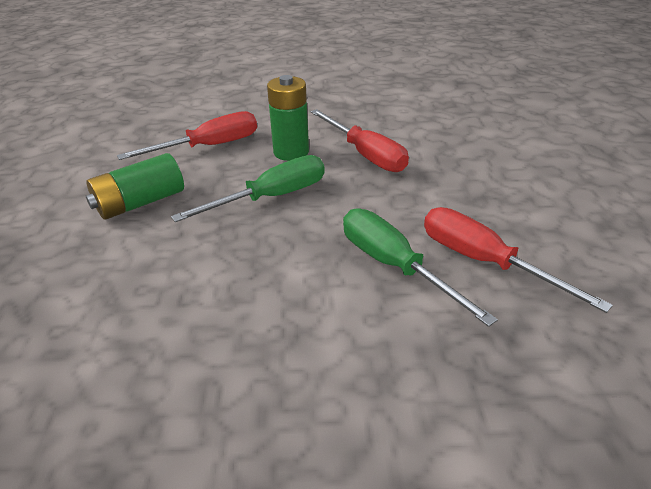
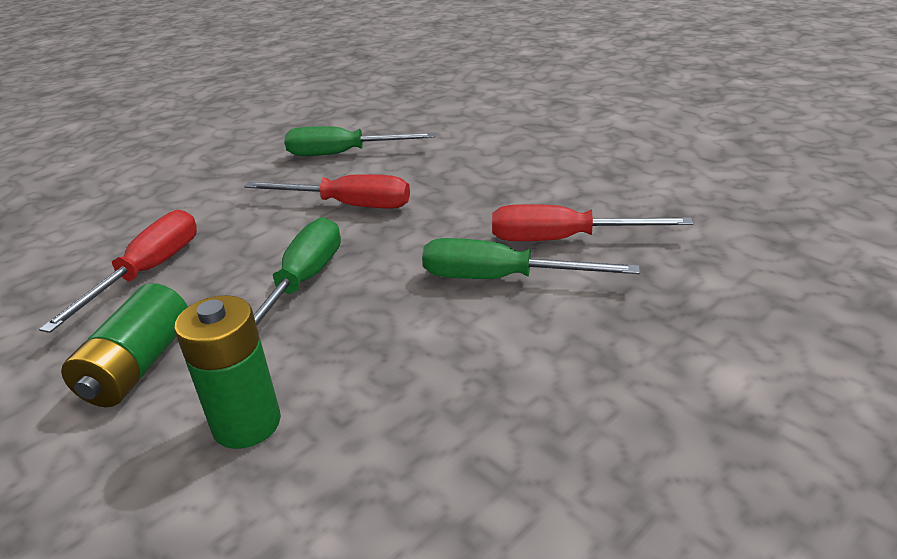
camera: 40 degrees left, 5 degrees down
(291, 152) = (263, 235): green battery -> green battery (247, 424)
(411, 113) = (343, 154): none -> green screwdriver

